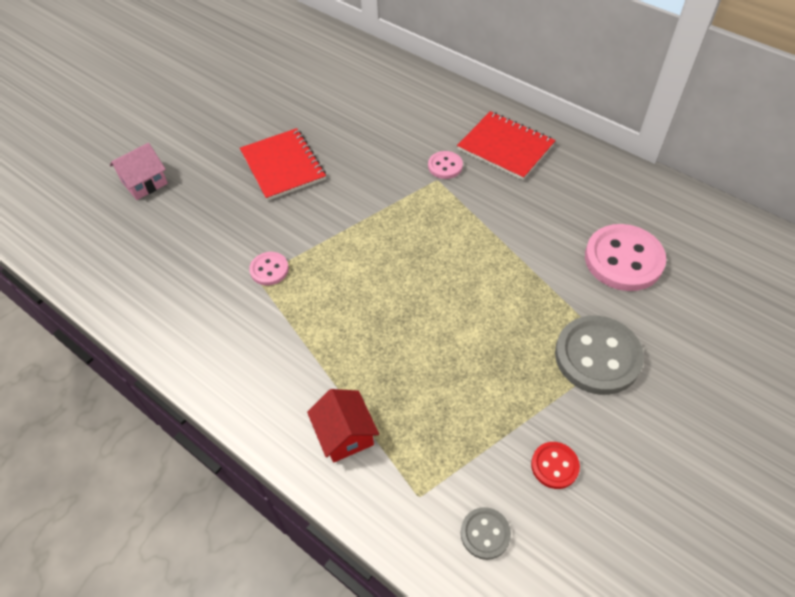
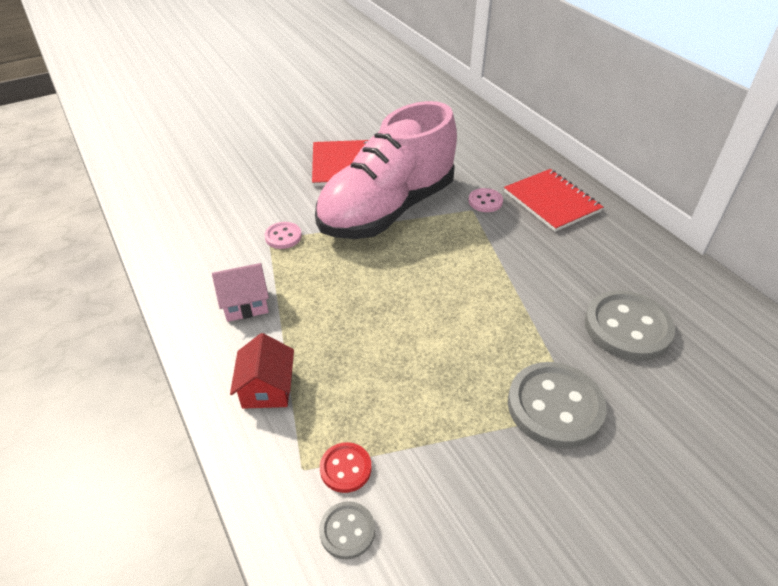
camera: 20 degrees right, 10 degrees down
(144, 182) = (225, 148): pink house -> pink house (245, 303)
(356, 205) = (387, 209): none -> pink shoe
(554, 466) = (455, 494): red button -> red button (345, 468)
(623, 259) = (627, 327): pink button -> grey button

